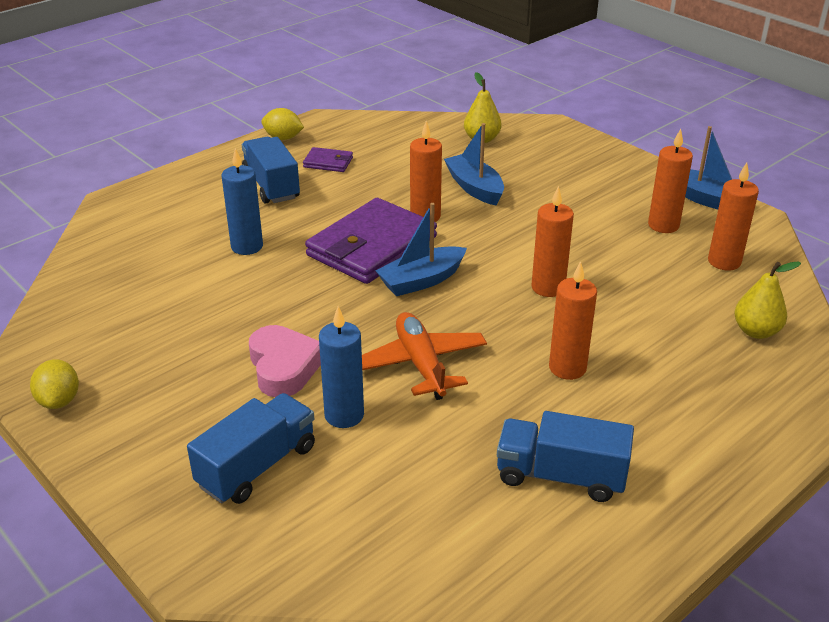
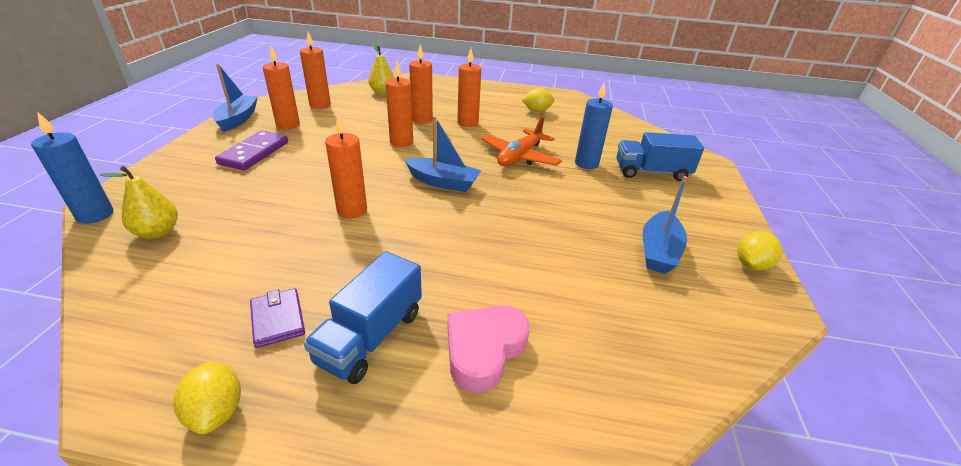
camera: 130 degrees left, 0 degrees up
(247, 246) = (497, 284): blue candle -> blue candle (95, 215)
(284, 367) = (587, 196): pink heart -> pink heart (484, 350)
(371, 246) = (423, 218): purple wallet -> none
(474, 188) = (279, 203): blue boat -> blue boat (658, 251)
(560, 476) = (537, 111): blue truck -> yellow lemon
(596, 193) = (254, 153): none -> purple domino
(611, 329) = (422, 120): none -> orange candle

